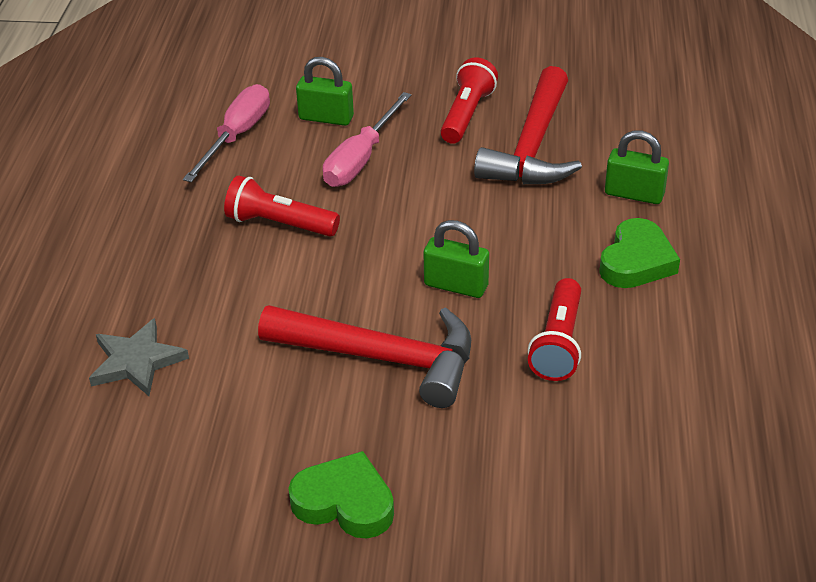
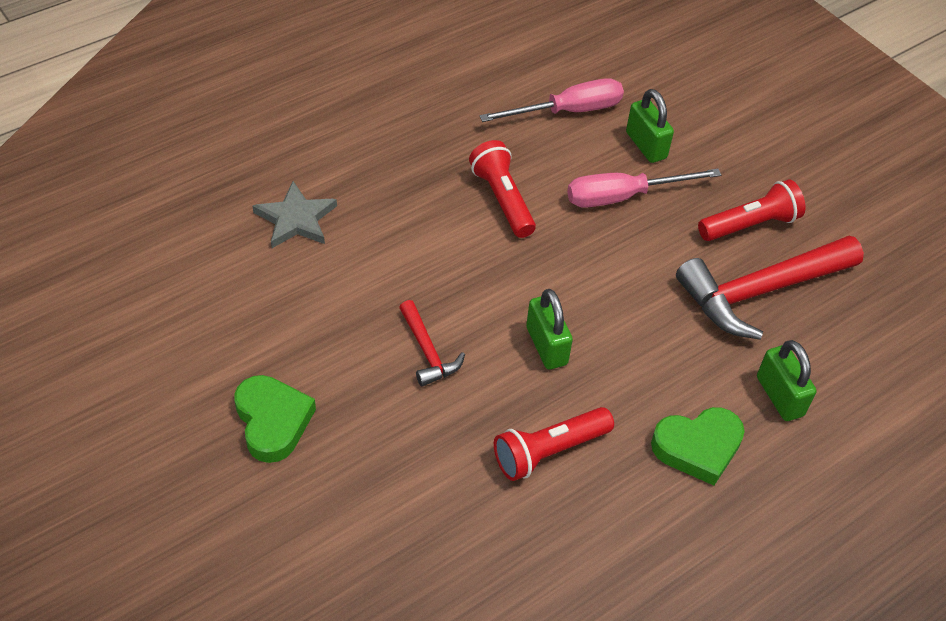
camera: 45 degrees right, 10 degrees up
(383, 358) = (428, 352): red hammer -> red hammer, size x0.50

